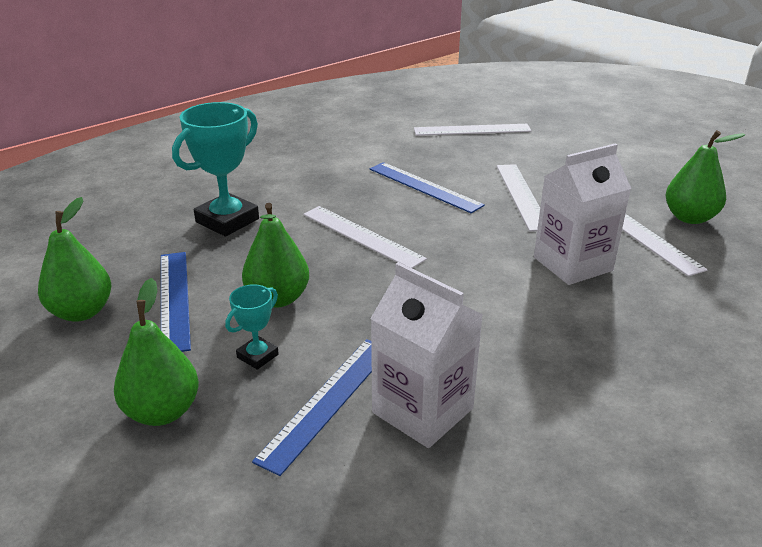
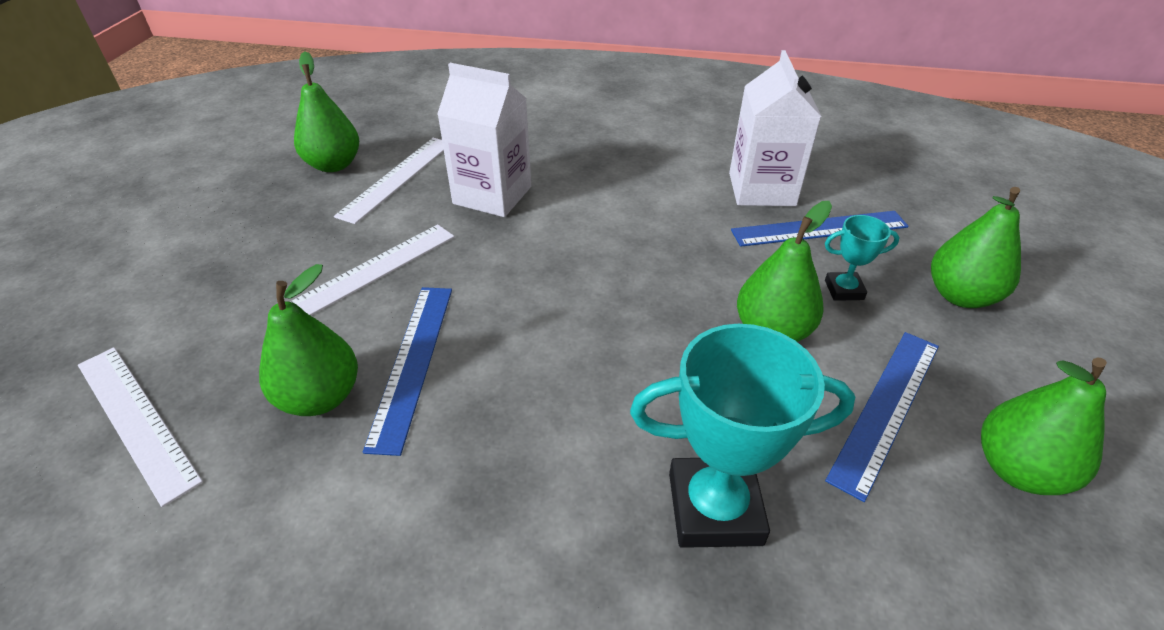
camera: 130 degrees left, 10 degrees up
(362, 236) = (594, 345): white ruler -> none
(431, 163) = (320, 397): none -> green pear

